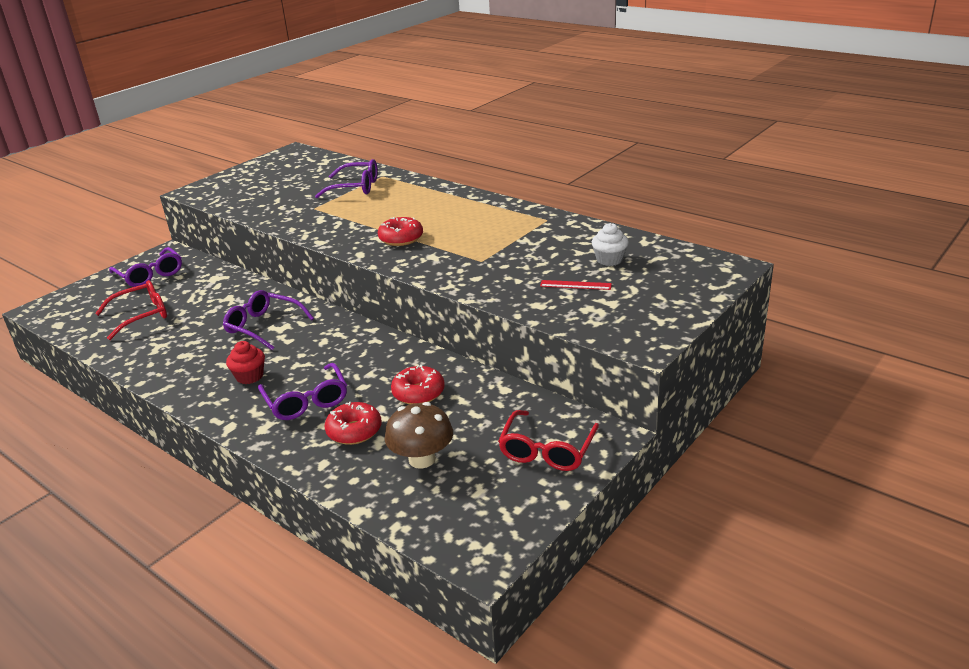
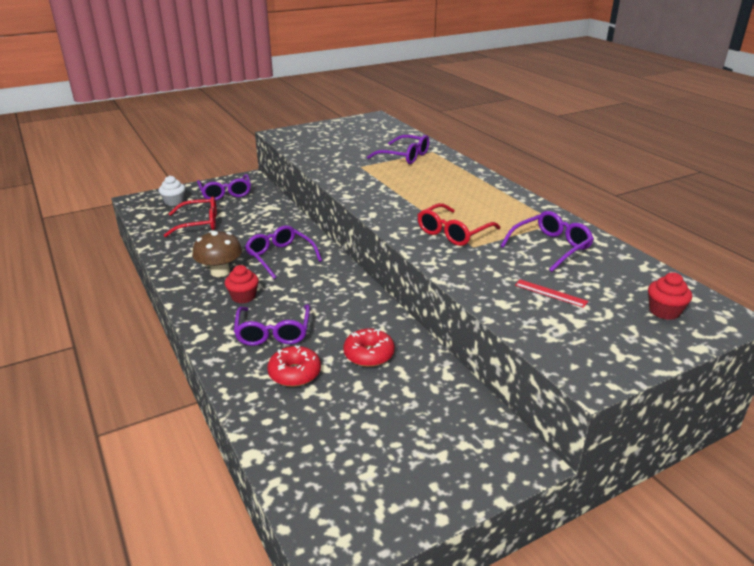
camera: 20 degrees right, 0 degrees up
(401, 238) = (415, 209): red donut -> none
(422, 459) = (335, 421): brown mushroom -> brown mushroom (220, 272)
(547, 450) = (455, 453): red glasses -> red glasses (453, 232)
(553, 244) = (550, 247): none -> purple glasses
(609, 260) = (598, 276): white cupcake -> white cupcake (174, 202)
(678, 275) = (664, 311): none -> red cupcake

